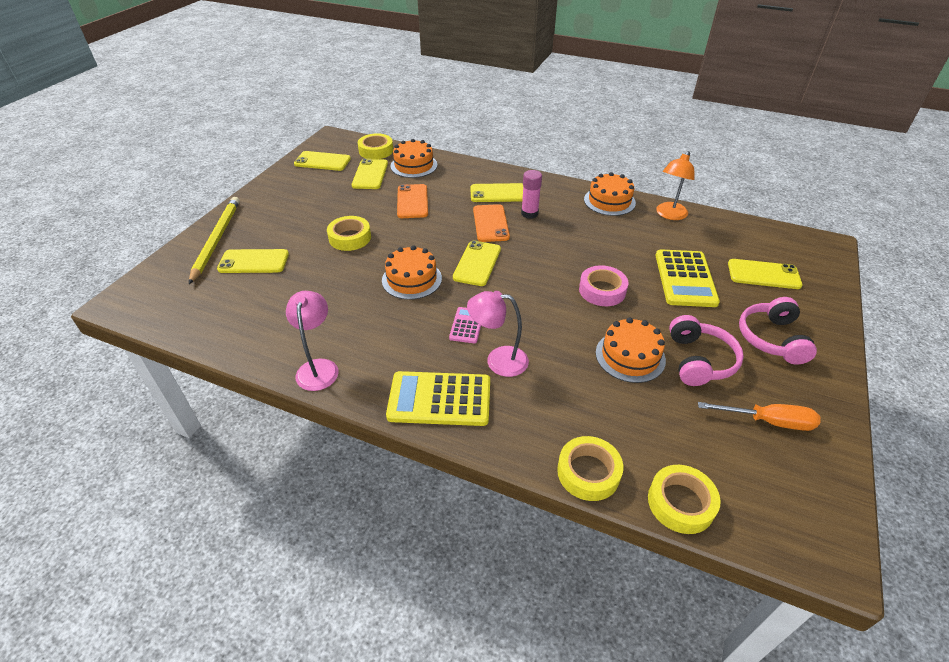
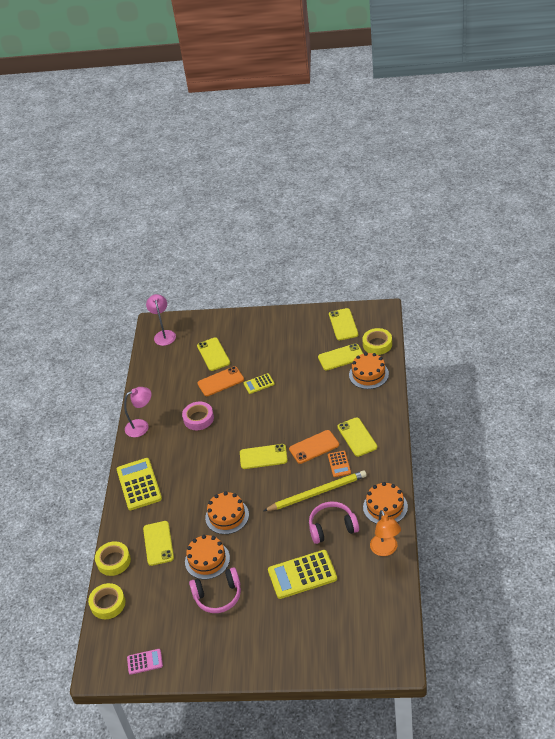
camera: 75 degrees right, 0 degrees up
(216, 239) = (226, 327): yellow pencil -> yellow pencil (317, 493)
(350, 238) = (259, 384): yellow tape -> yellow calculator
(412, 201) = (318, 395): orange phone -> orange phone (220, 381)
(412, 279) = (231, 432): orange cake -> orange cake (227, 516)
(466, 325) = (201, 474): pink calculator -> pink calculator (145, 662)
(498, 360) = (178, 498): pink lamp -> pink lamp (164, 334)
(529, 213) = (339, 464): pink glue stick -> orange calculator
(602, 290) = (266, 530): pink tape -> pink tape (198, 418)
(669, 215) = (386, 550): orange lamp -> orange lamp turned 120 degrees counterclockwise
(763, 274) = (331, 622): yellow phone -> yellow phone (158, 543)
(768, 421) = (179, 637): orange screwdriver -> none
(771, 339) = (256, 633): pink headphones -> pink headphones (332, 527)

